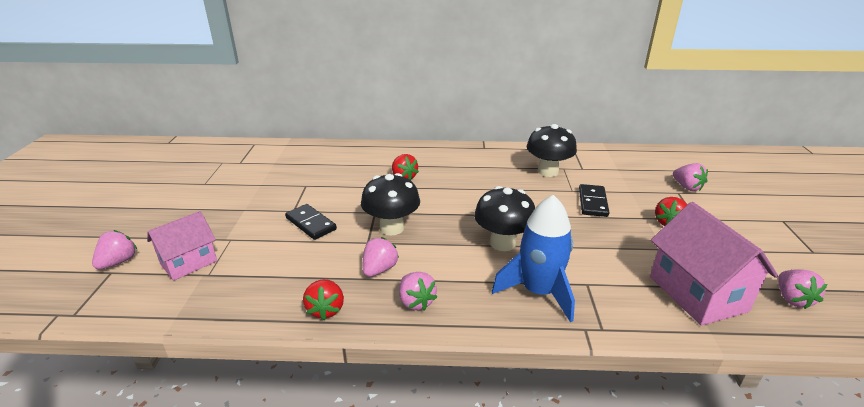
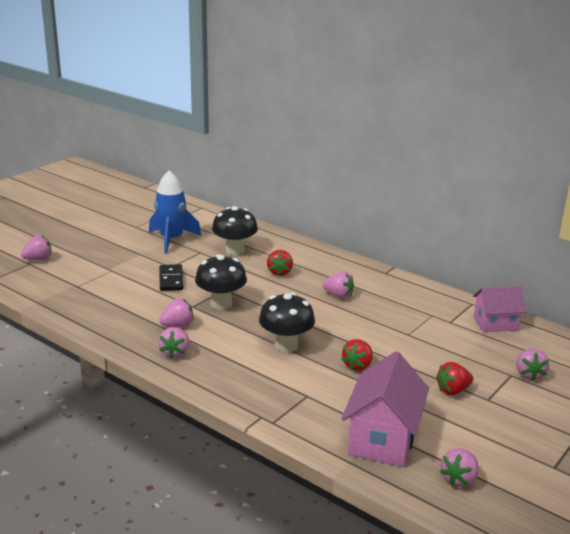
camera: 35 degrees right, 5 degrees down
(189, 262) = (74, 275): pink house -> pink house (495, 324)
(326, 309) = (118, 333): red strawberry -> red strawberry (357, 365)
(478, 179) = (338, 296): none -> pink strawberry
(538, 292) = (263, 384): blue rocket -> blue rocket (172, 240)
(548, 171) = (411, 312): black mushroom -> black mushroom (235, 251)
(593, 202) = (410, 349): black domino -> none

